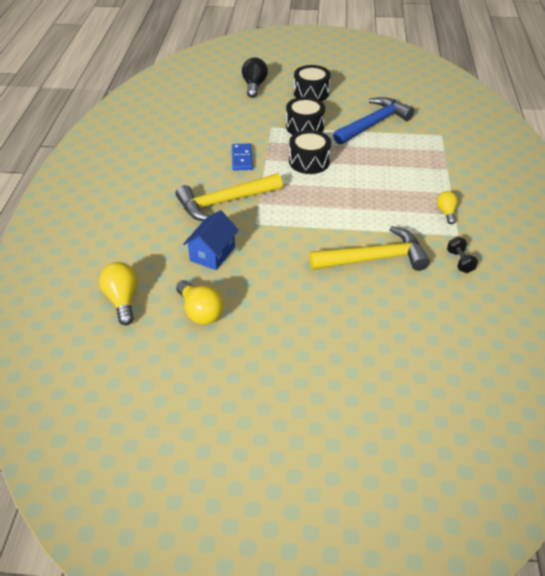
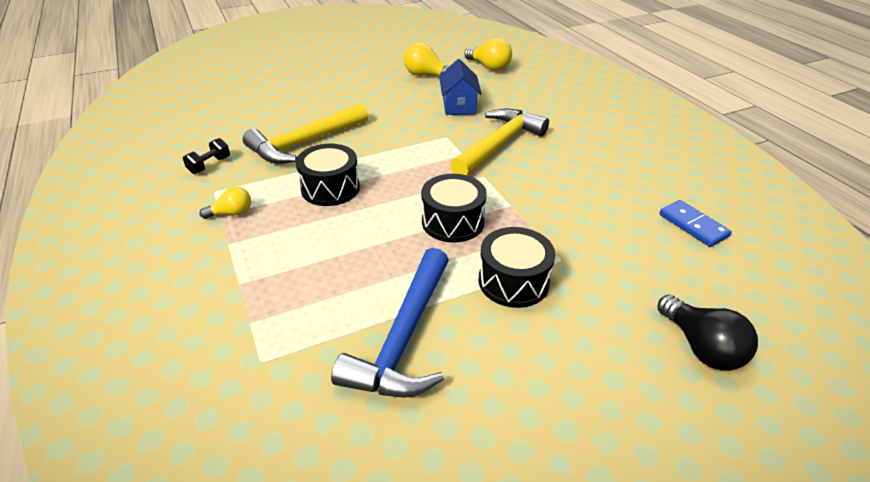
camera: 150 degrees right, 5 degrees down
(242, 159) = (540, 196): blue domino -> blue domino (693, 225)
(311, 93) = (582, 377): black drum -> black drum (330, 188)
(446, 212) = (232, 213): yellow light bulb -> yellow light bulb turned 75 degrees counterclockwise
(460, 262) = (209, 165): black dumbbell -> black dumbbell turned 75 degrees clockwise

